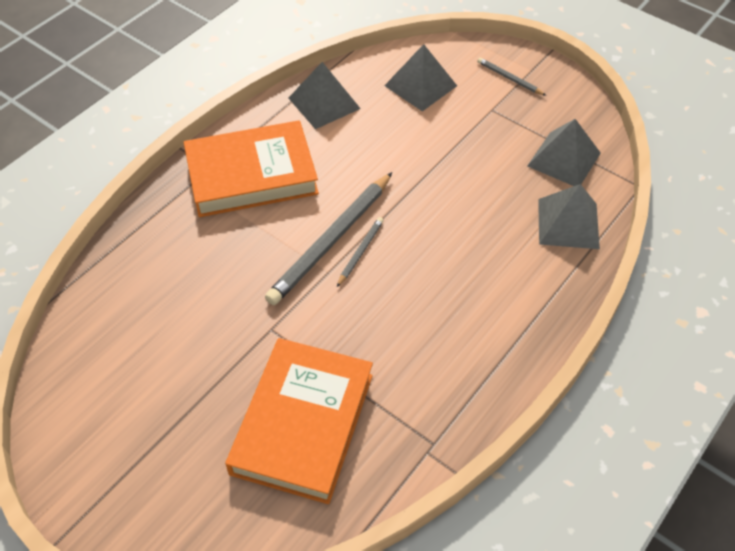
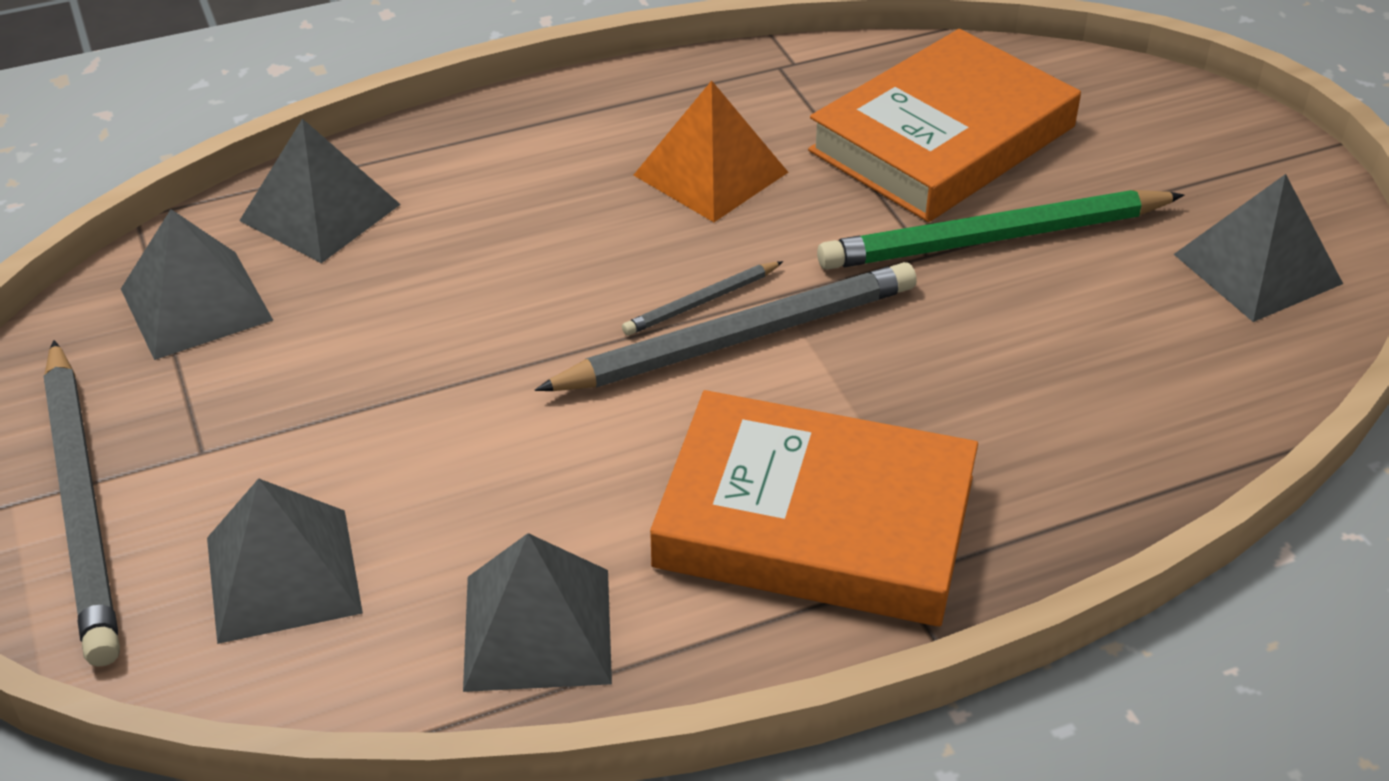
camera: 150 degrees left, 10 degrees down
(93, 399) = (1257, 268): none -> grey pyramid
(241, 356) = (995, 238): none -> green pencil
(411, 333) = (710, 173): none -> orange pyramid
(509, 78) = (81, 504): grey pencil -> grey pencil, size x2.12

